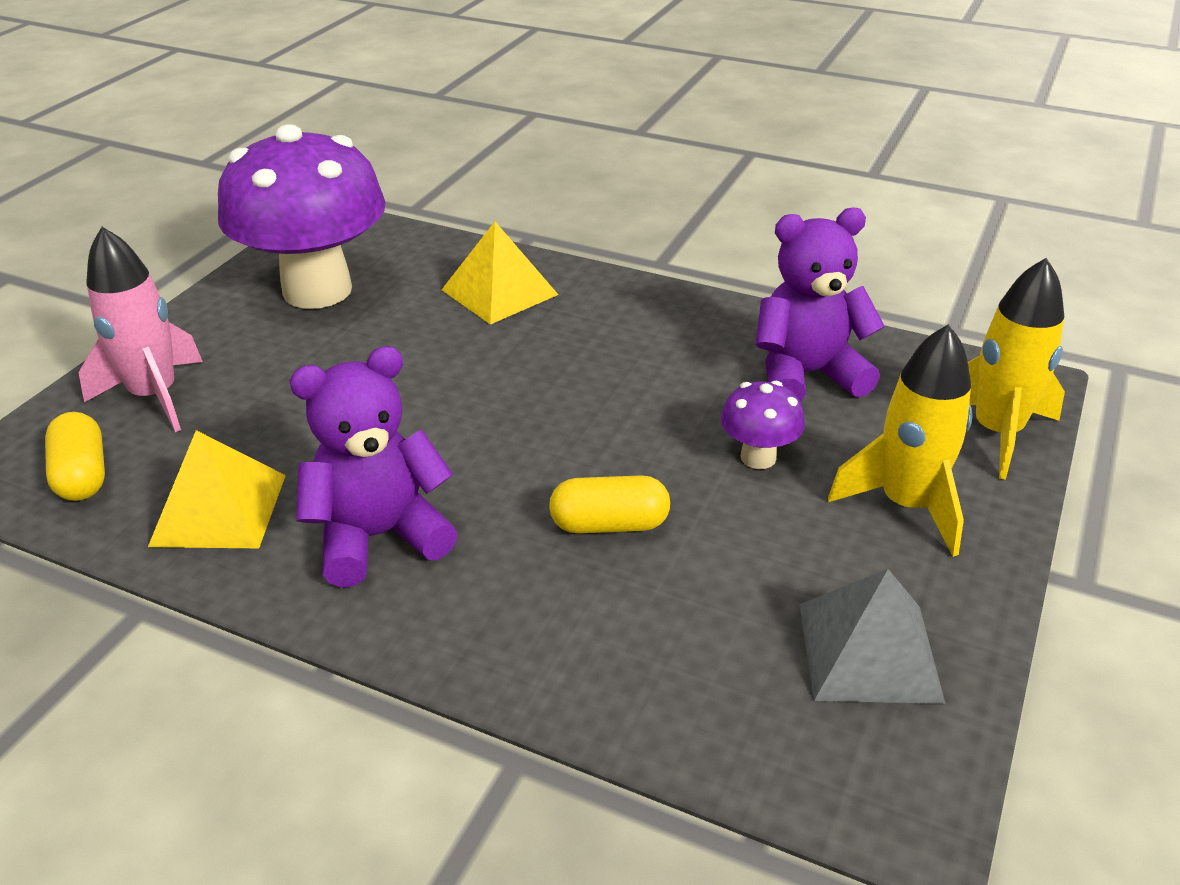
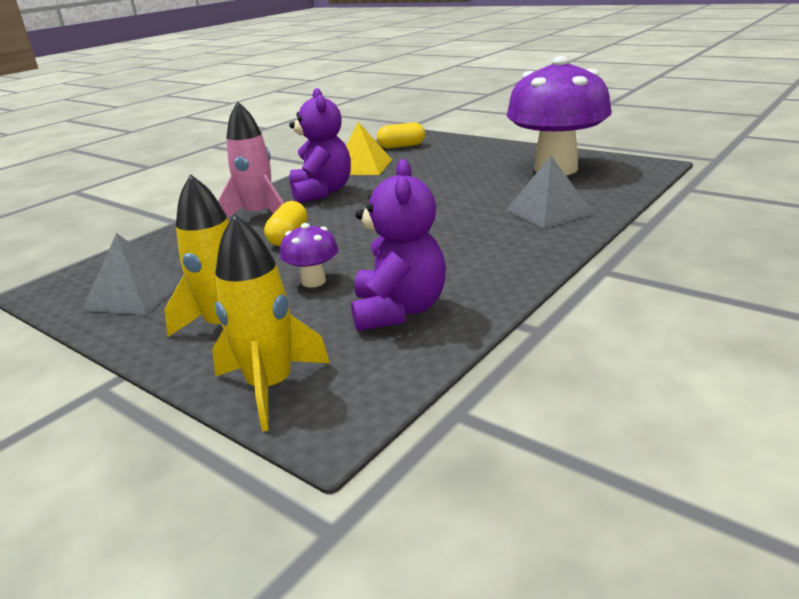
camera: 105 degrees right, 10 degrees down
(154, 396) = (455, 150): pink rocket -> pink rocket (259, 216)
(499, 292) = (549, 211): yellow pyramid -> grey pyramid

